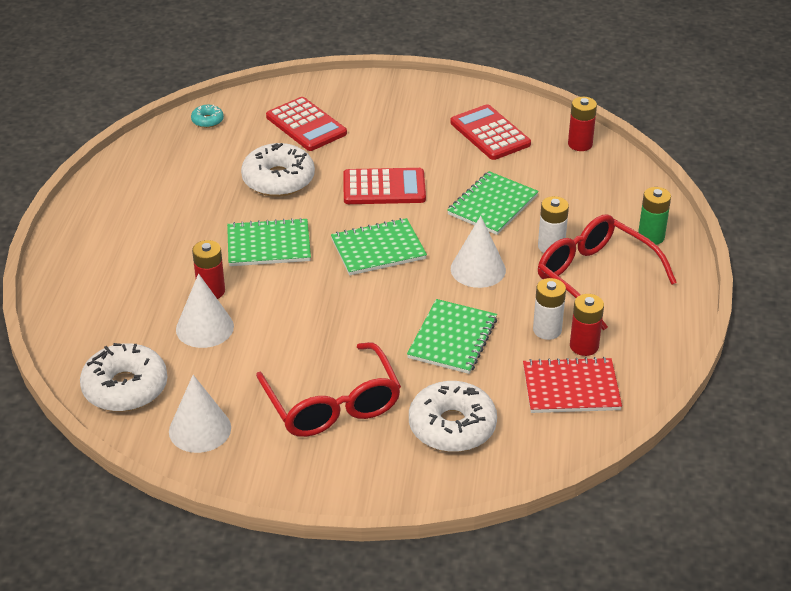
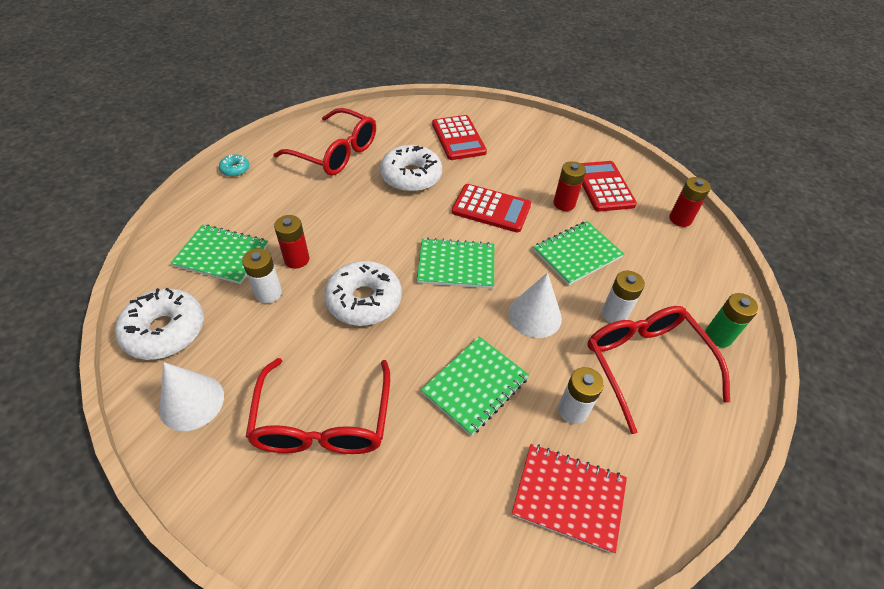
camera: 20 degrees right, 10 degrees up
(174, 178) = (335, 152): none -> red glasses
(204, 328) = (268, 293): white cone -> white battery
(207, 120) = (388, 115): turquoise donut -> turquoise donut (235, 169)
(268, 245) = (369, 231): green notebook -> green notebook (222, 255)
(452, 426) = (422, 498): white donut -> white donut (364, 300)
(584, 346) = (603, 445): red battery -> red battery (564, 204)

